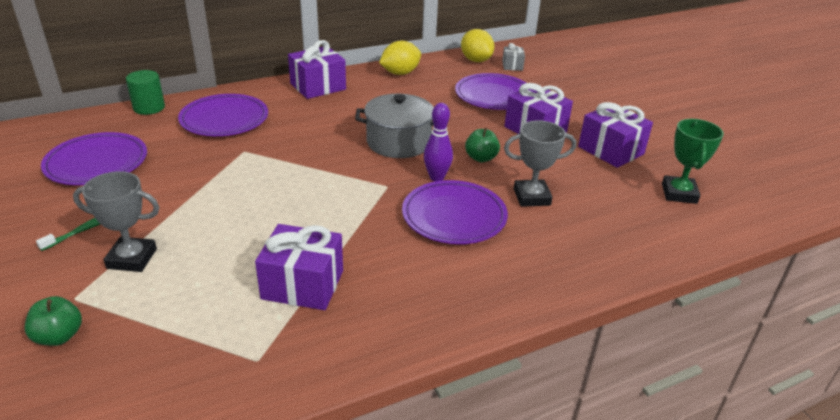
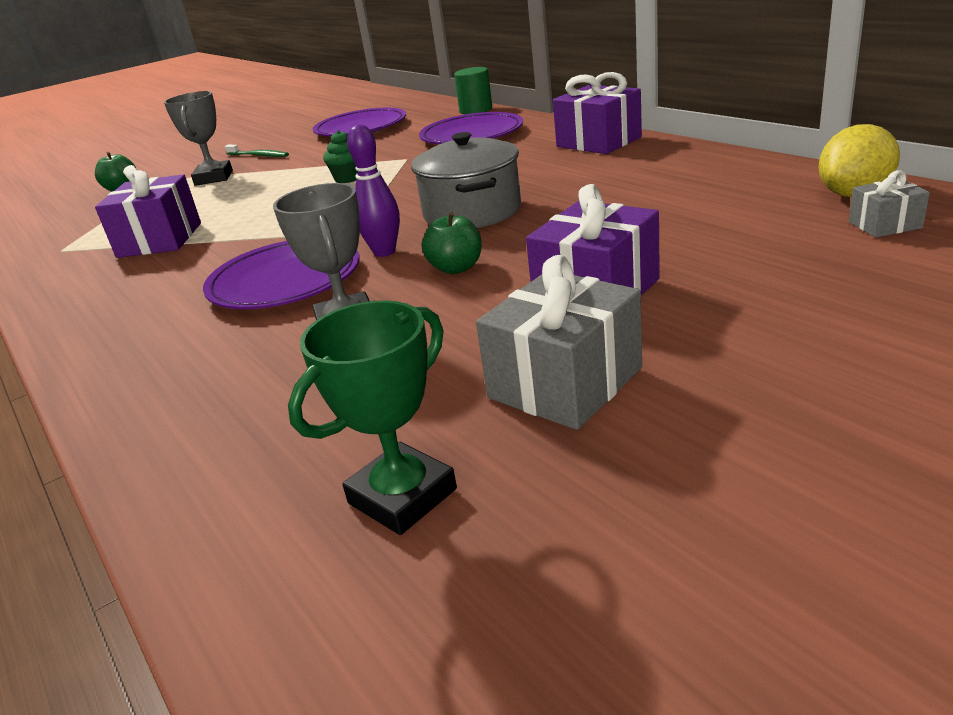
camera: 85 degrees right, 5 degrees down
(258, 180) = (348, 178): none -> green cupcake
(400, 73) = (706, 164): yellow lemon -> none
(494, 96) = (705, 236): purple plate -> none
(611, 150) = (565, 383): purple gift -> grey gift
(679, 193) = (402, 496): green trophy -> green trophy turned 45 degrees counterclockwise

